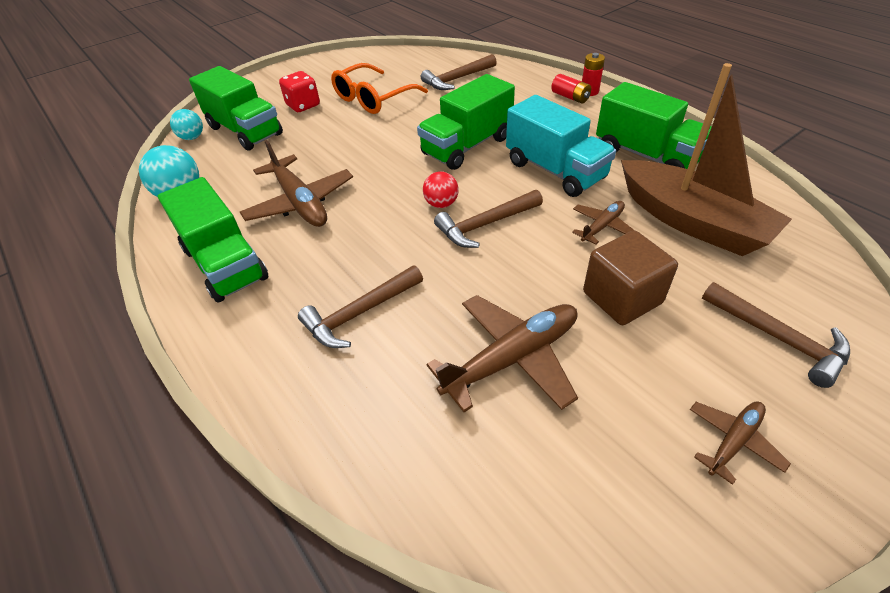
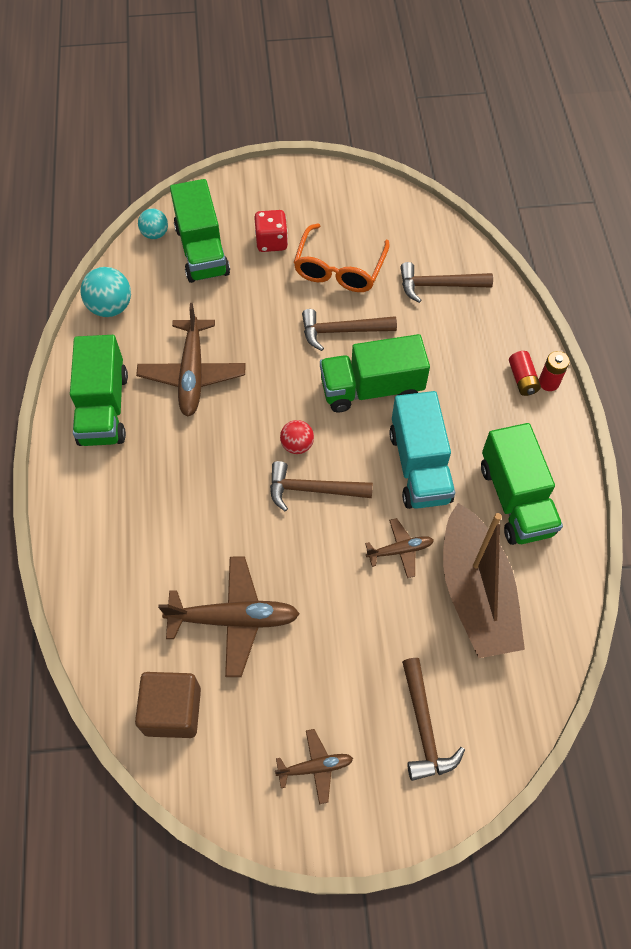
camera: 30 degrees right, 15 degrees up
(359, 314) = (163, 516): brown hammer -> brown hammer (341, 331)
(373, 98) = (339, 269): orange glasses -> orange glasses turned 60 degrees counterclockwise
(622, 298) = (350, 623): brown cube -> brown cube (172, 711)

